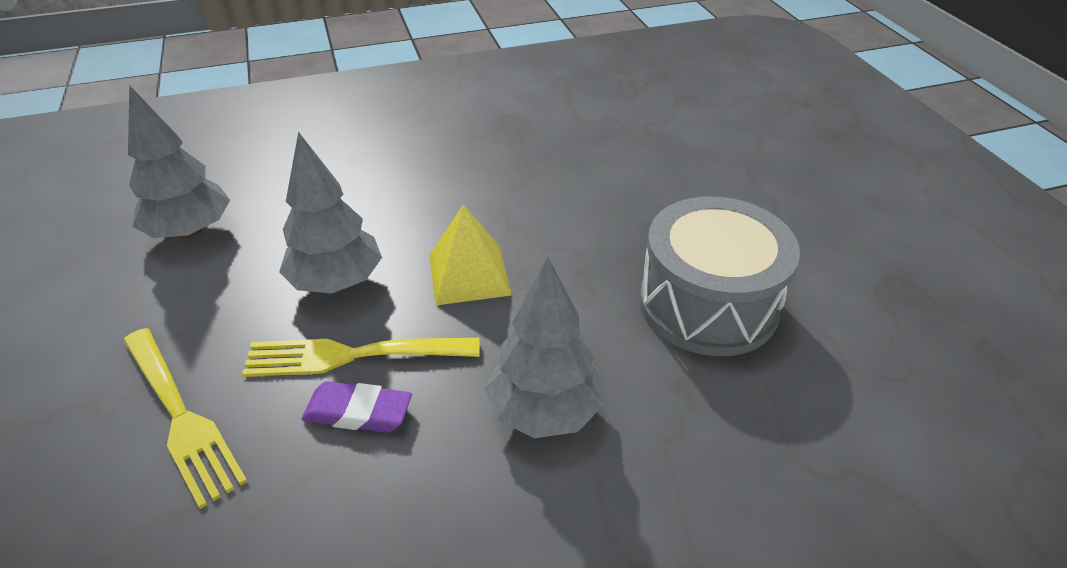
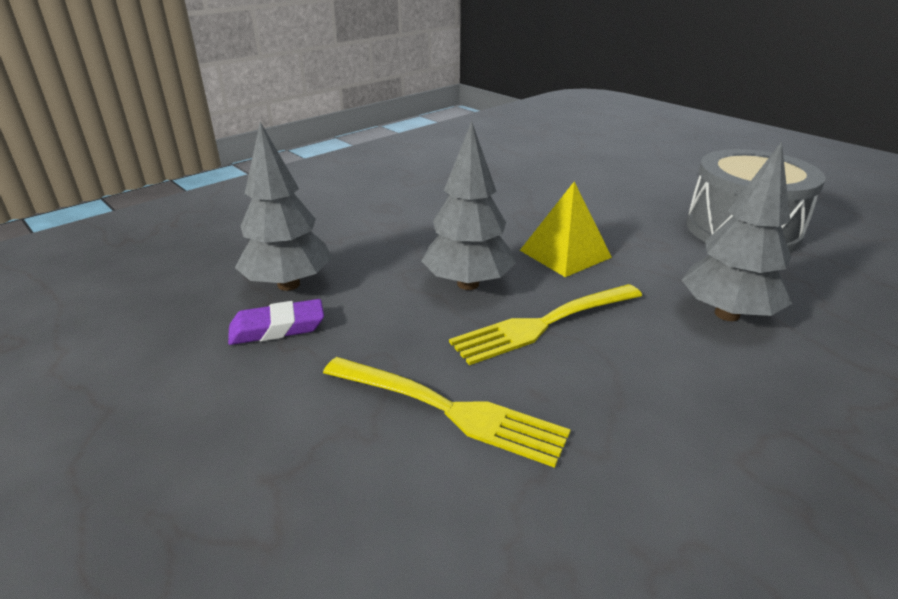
camera: 25 degrees left, 10 degrees down
(358, 412) = (597, 357): purple eraser -> purple eraser (277, 328)

